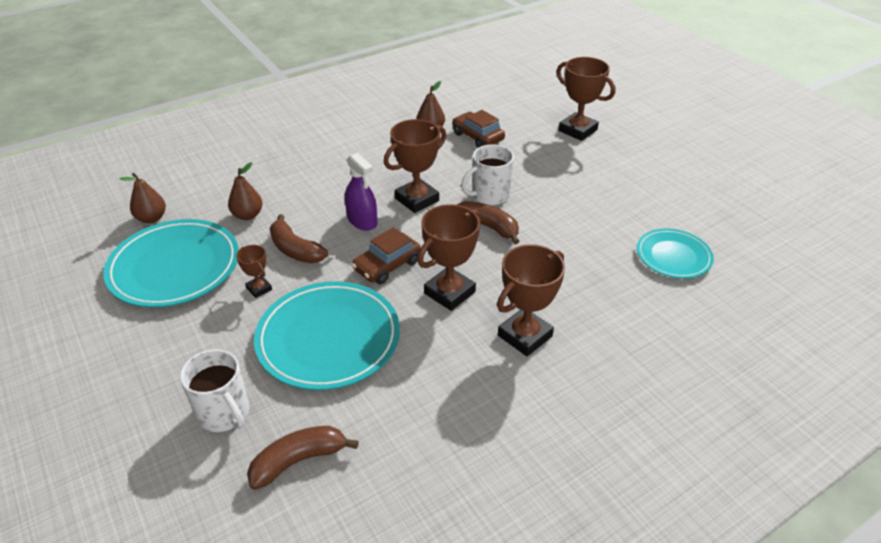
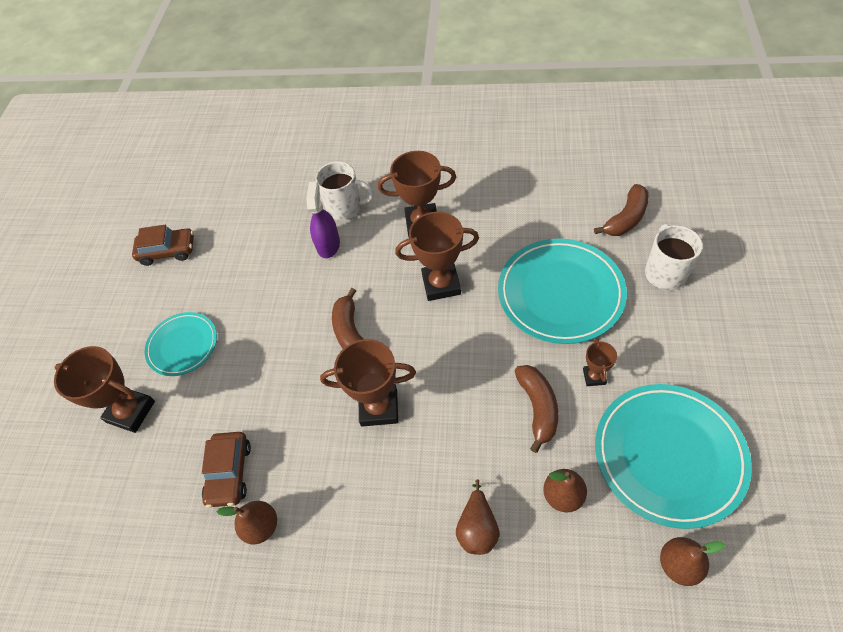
camera: 135 degrees left, 15 degrees up
(297, 180) = (477, 528): none -> brown pear
(298, 460) = (626, 218): brown banana -> brown banana turned 60 degrees counterclockwise
(362, 220) = (451, 410): purple spray bottle -> purple spray bottle (328, 244)
(387, 265) = (468, 339): brown car -> brown car (168, 251)
(489, 195) = (311, 370): white mug -> white mug (345, 207)
(577, 130) = (131, 412): brown trophy -> brown trophy turned 60 degrees counterclockwise
(673, 256) = (257, 226): turquoise plate -> turquoise plate (183, 345)

